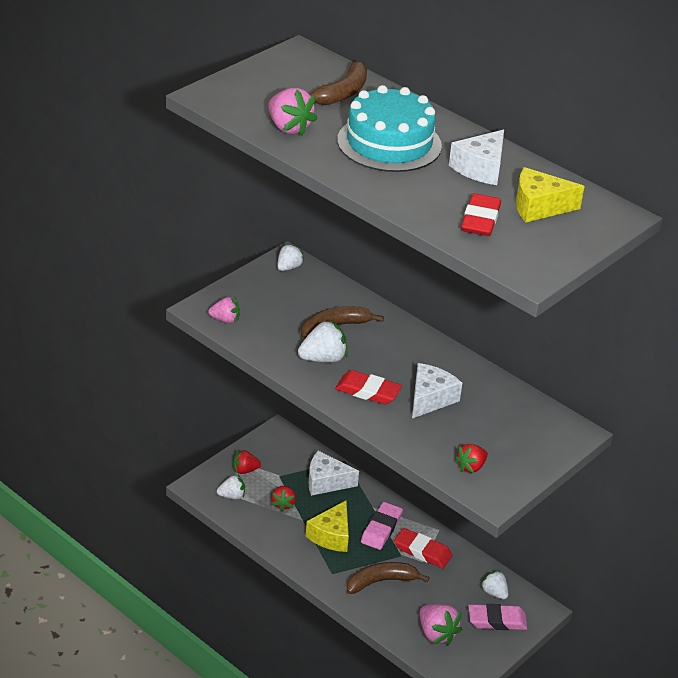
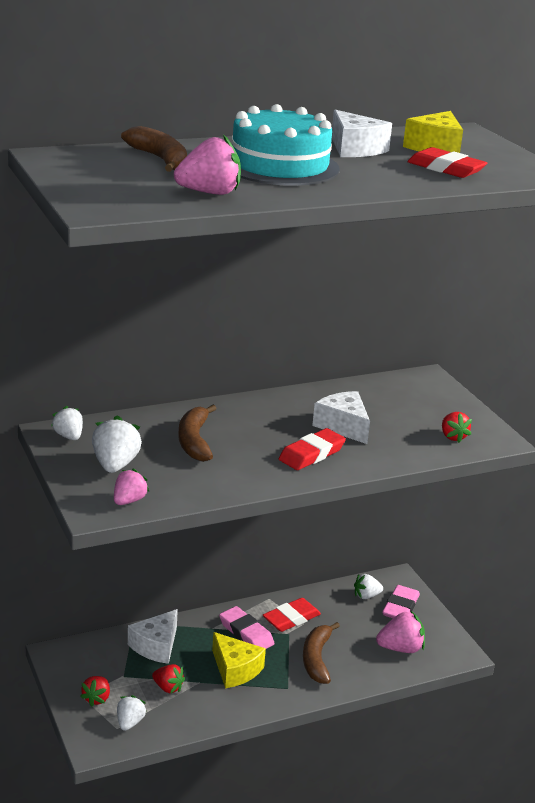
camera: 65 degrees left, 10 degrees down
(323, 359) = (242, 462): white strawberry -> white strawberry (115, 465)

